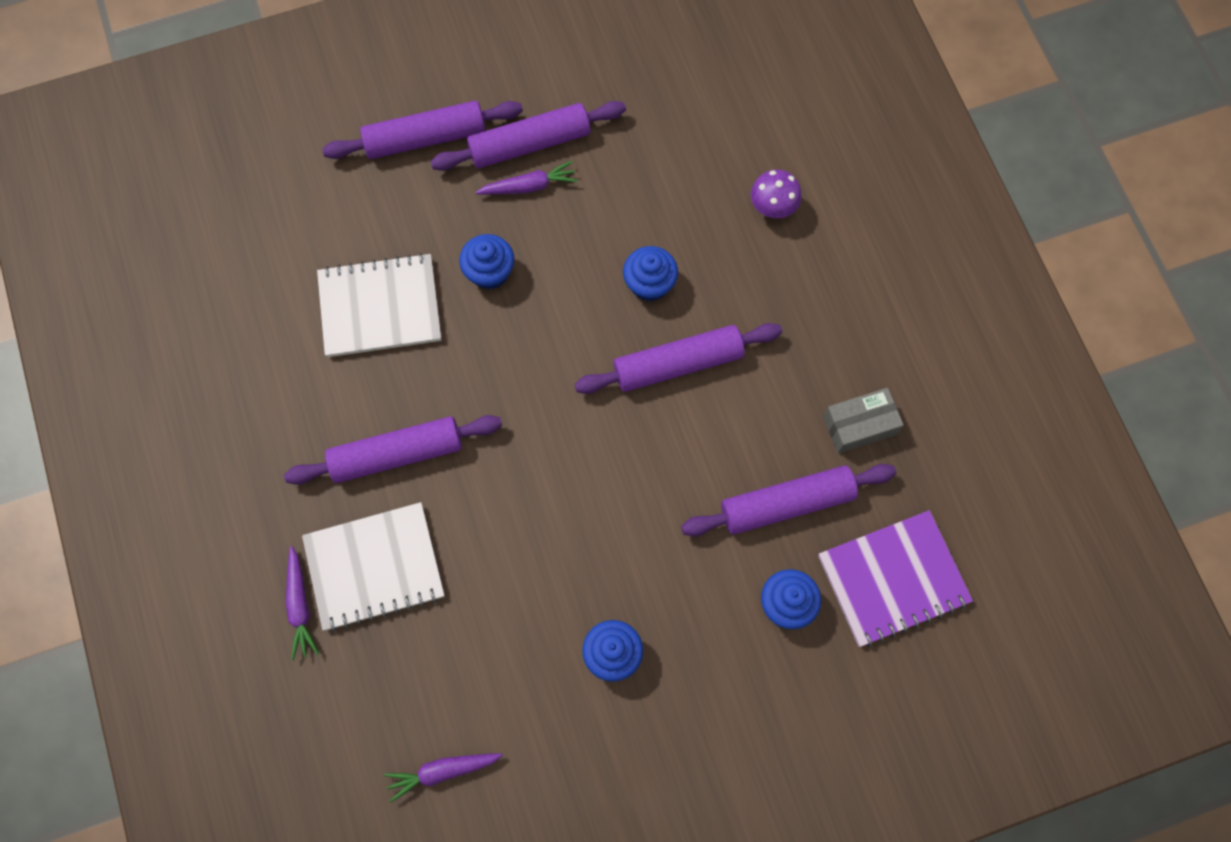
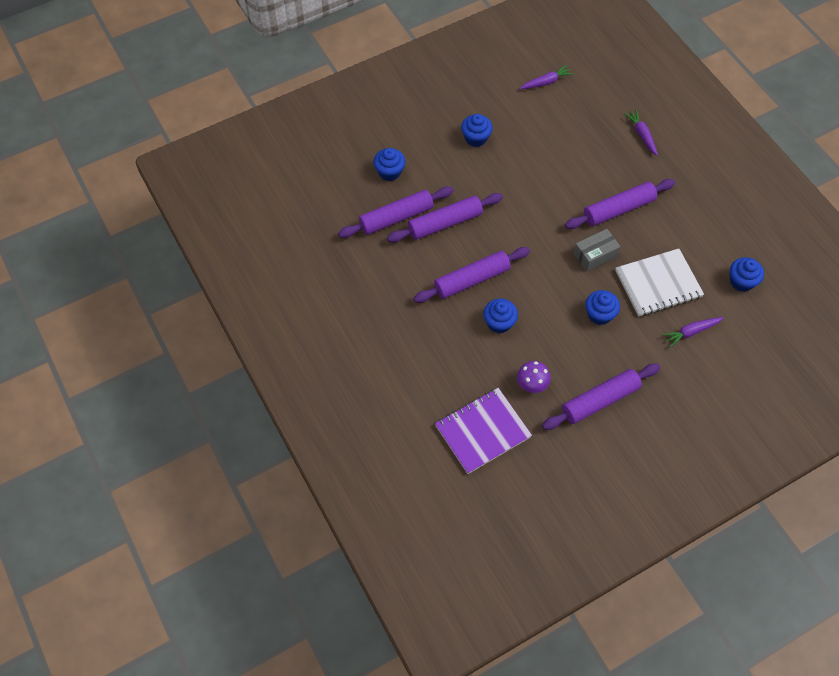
camera: 170 degrees right, 10 degrees down
(247, 289) = (741, 281): none -> blue cupcake
(374, 567) = (610, 156): white notebook -> none
(425, 138) = (670, 393): purple rolling pin -> purple rolling pin (445, 223)
(529, 186) = (592, 372): purple carrot -> purple carrot (691, 332)
(772, 207) = (430, 383): purple mushroom -> purple mushroom (532, 384)
(859, 425) = (360, 263): grey box -> grey box (595, 255)
(893, 579) = (334, 191): purple notebook -> purple notebook (482, 431)

